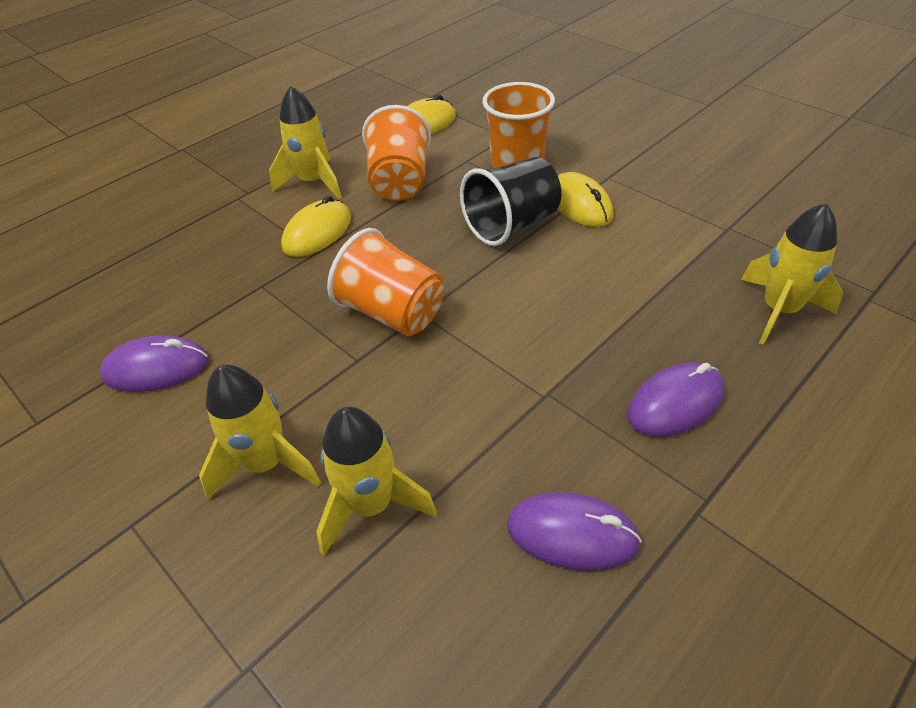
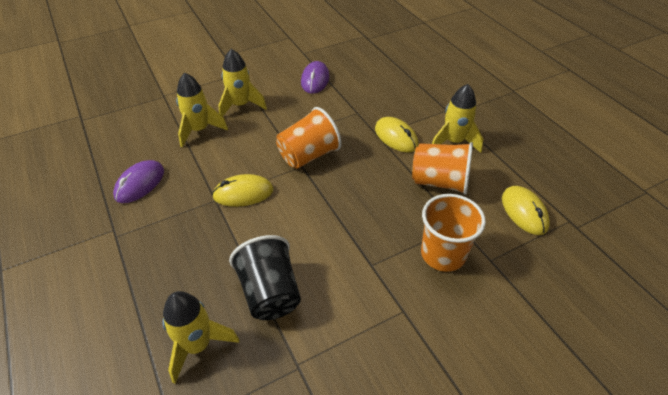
camera: 105 degrees right, 0 degrees up
(511, 225) = (364, 227): black cup -> black cup (270, 293)
(580, 204) = (372, 275): yellow mouse -> yellow mouse (243, 193)
(675, 403) = (172, 249): purple mouse -> none

